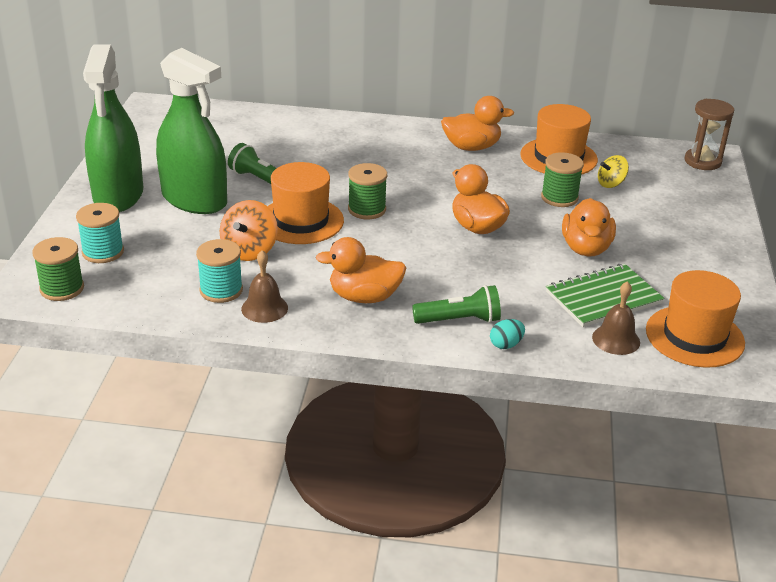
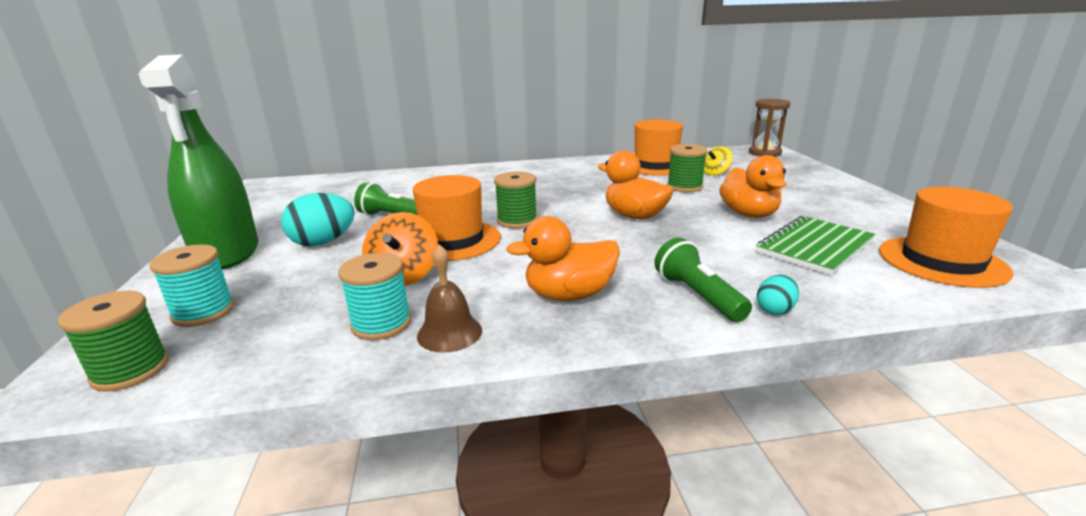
camera: 15 degrees left, 10 degrees down
(194, 200) = (323, 242): green spray bottle -> turquoise egg
(459, 320) = (697, 296): green flashlight -> green flashlight turned 90 degrees counterclockwise
(471, 147) = (579, 169): orange duck -> none
(616, 339) = (877, 279): brown bell -> none

